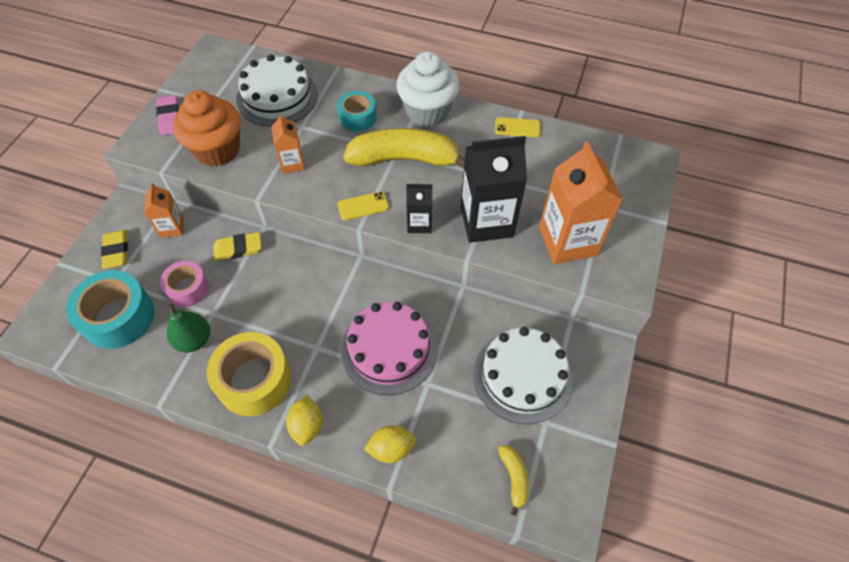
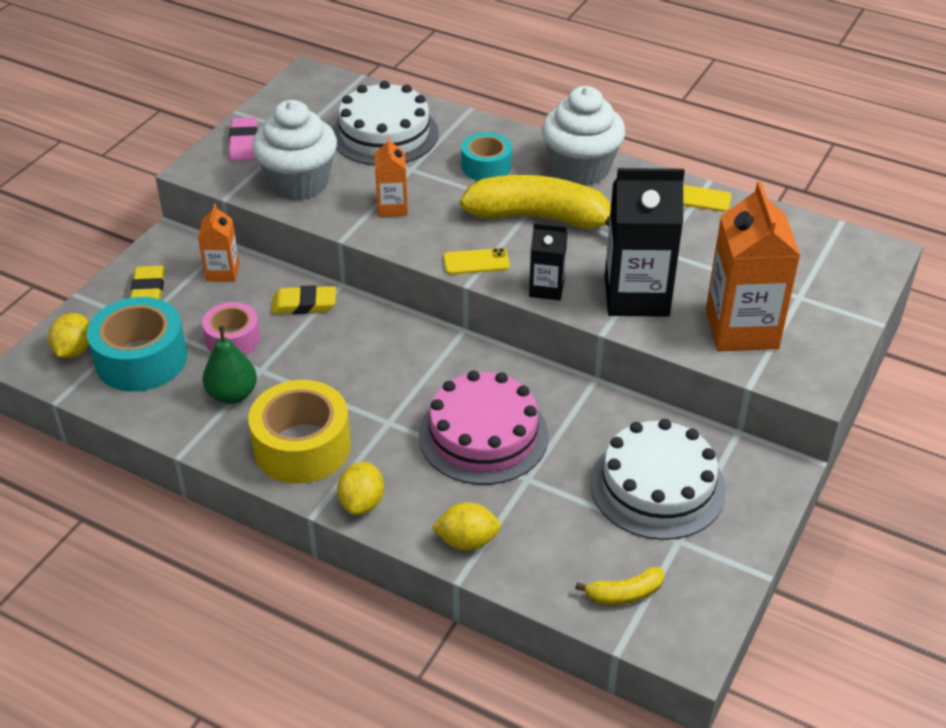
camera: 10 degrees right, 15 degrees down
(64, 316) = (74, 350): none -> yellow lemon
(217, 150) = (299, 183): orange cupcake -> white cupcake
(514, 478) = (624, 594): yellow banana -> yellow banana turned 75 degrees clockwise

